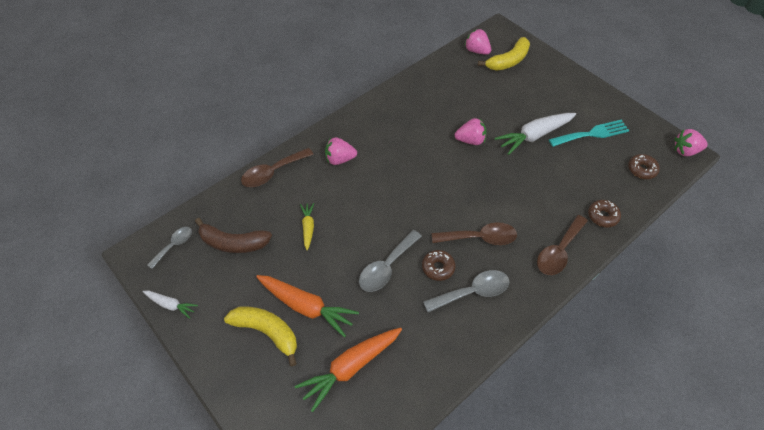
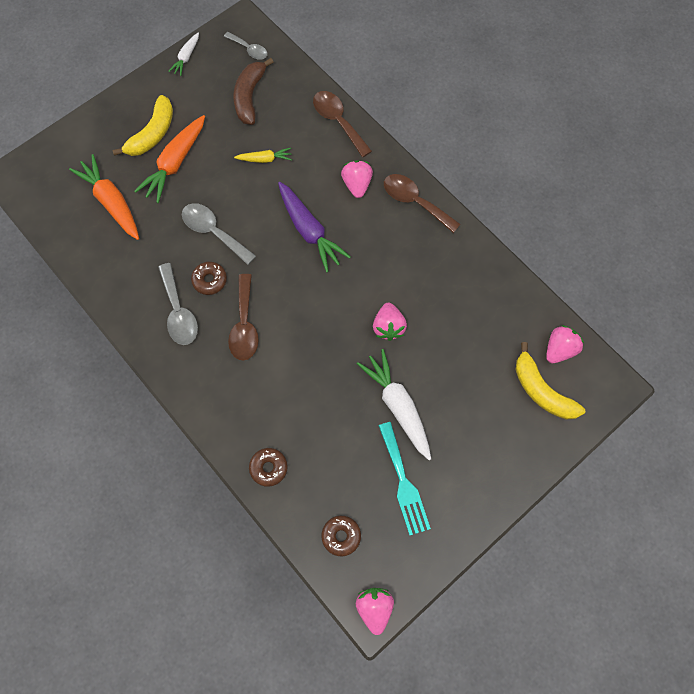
camera: 90 degrees right, 15 degrees up
(385, 192) = (309, 231): none -> purple carrot
(558, 251) = (222, 407): brown spoon -> brown spoon (415, 202)

